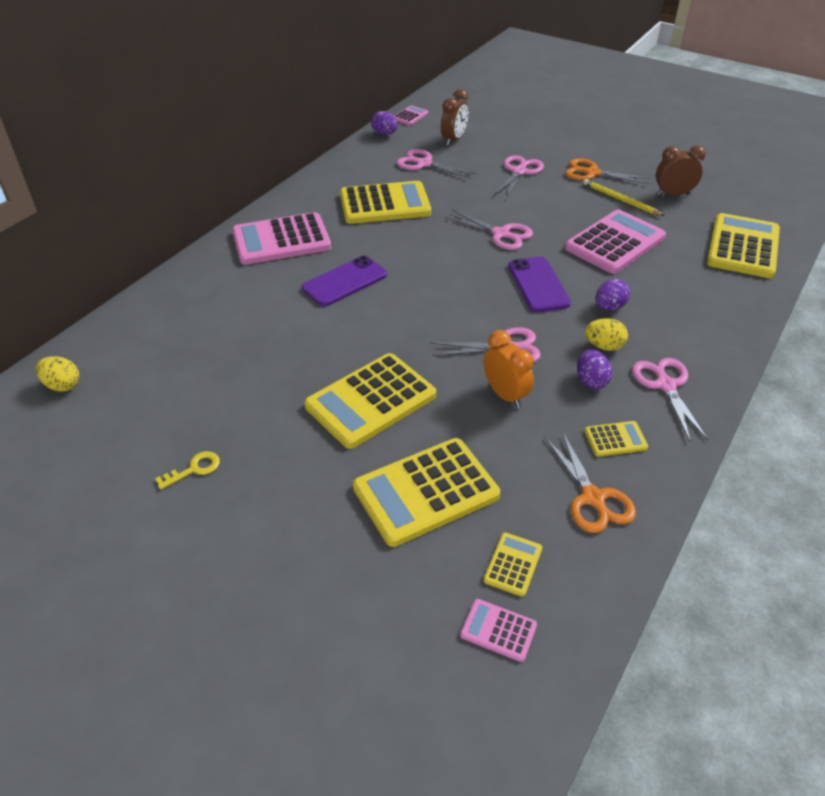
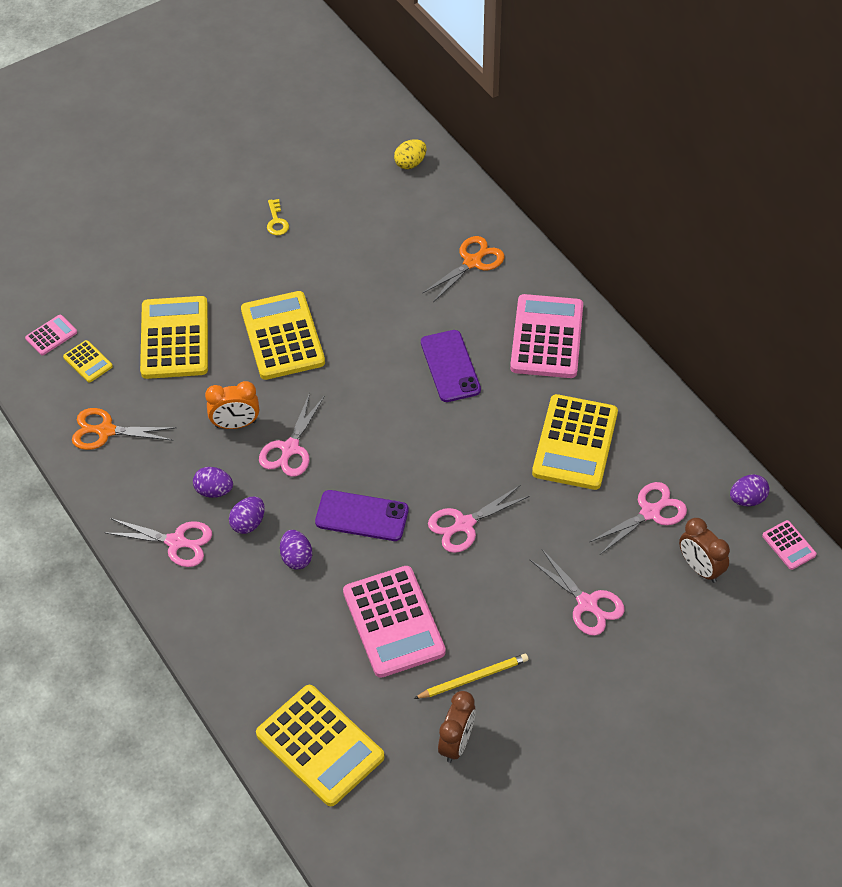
camera: 115 degrees right, 10 degrees up
(592, 173) = (548, 682): orange scissors -> orange scissors (472, 262)
(604, 346) = (248, 523): yellow egg -> purple egg
(615, 439) = (145, 473): yellow calculator -> none

